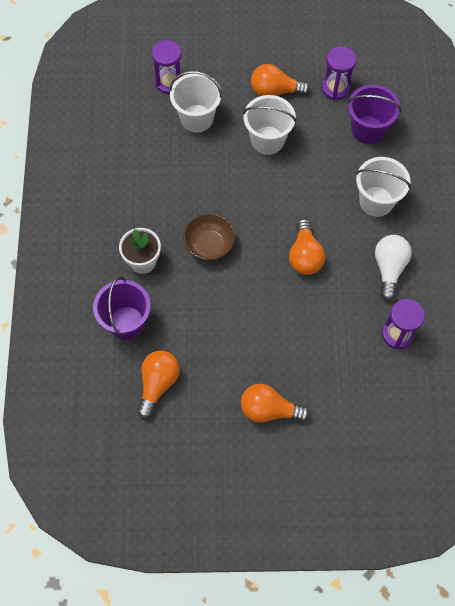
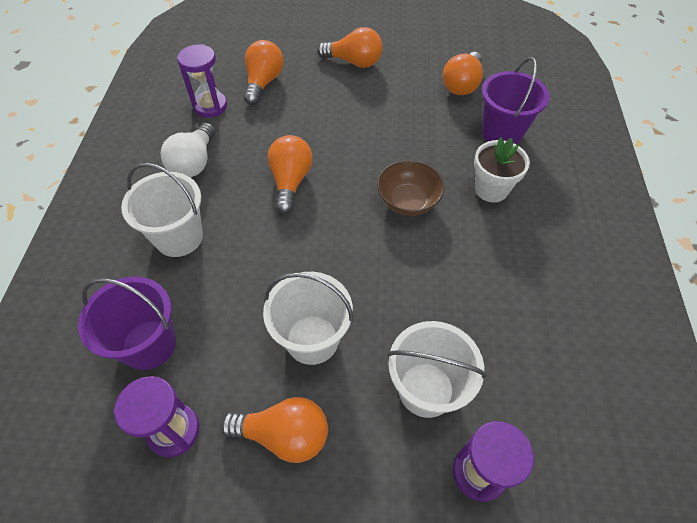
camera: 175 degrees left, 10 degrees down
(355, 370) = (263, 83): none -> orange light bulb

